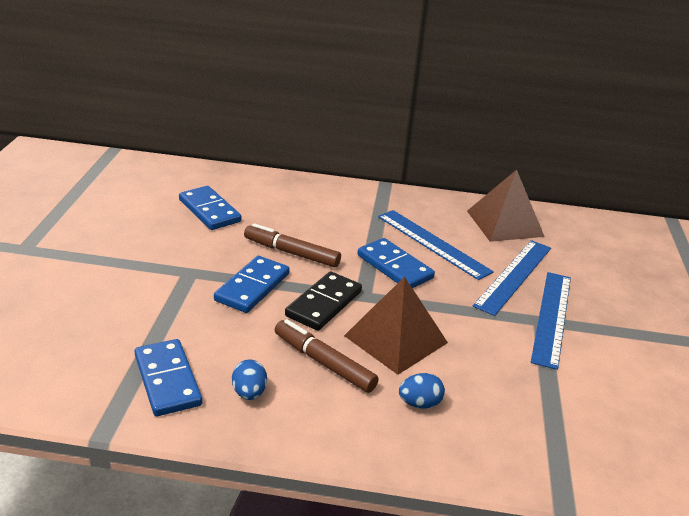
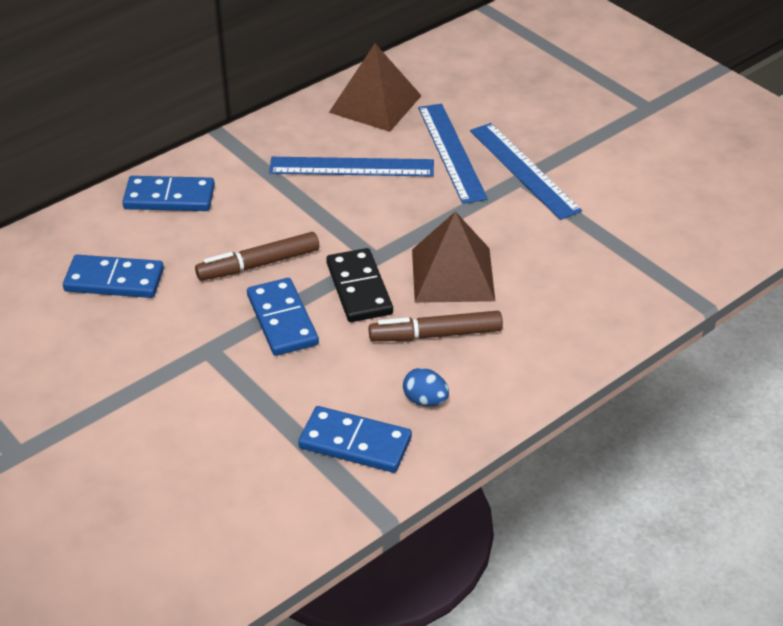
camera: 45 degrees left, 10 degrees up
(394, 267) = (357, 213): blue domino -> blue domino (169, 197)
(420, 403) = (539, 310): blue egg -> none

